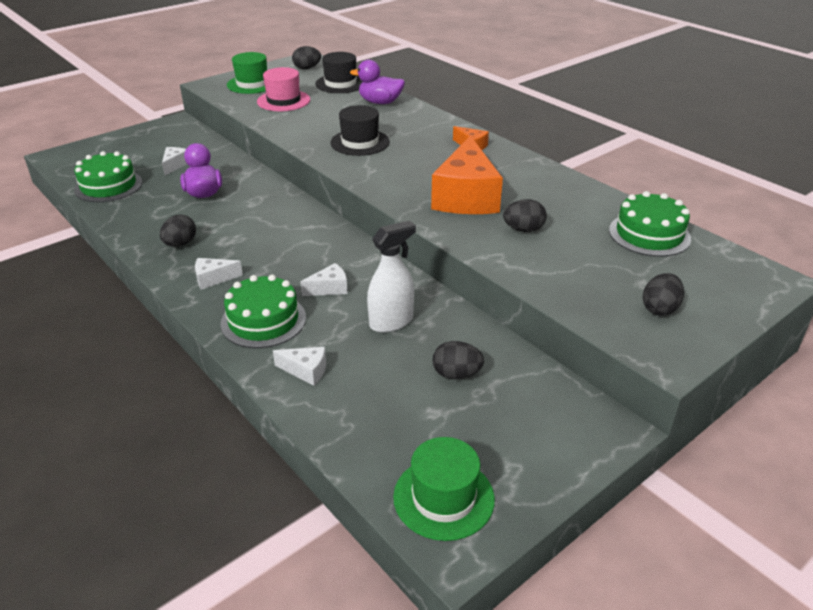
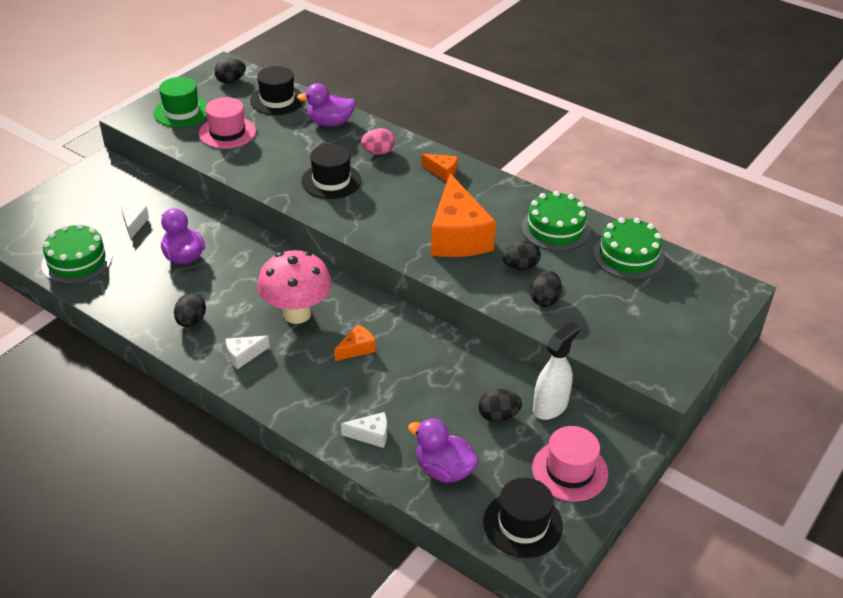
camera: 15 degrees left, 5 degrees up
(263, 320) = (311, 392): green cake -> green cake (555, 229)
(284, 251) = (297, 314): none -> pink mushroom
(329, 288) = (357, 349): white cheese -> orange cheese
(372, 419) = (444, 470): none -> purple duck
(391, 322) = (425, 374): white spray bottle -> white spray bottle (550, 406)
(415, 126) = (378, 152): none -> pink egg
(443, 497) = (523, 524): green hat -> black hat
(522, 446) = (569, 470): none -> pink hat
(659, 309) = (652, 333): black egg -> black egg (544, 300)

